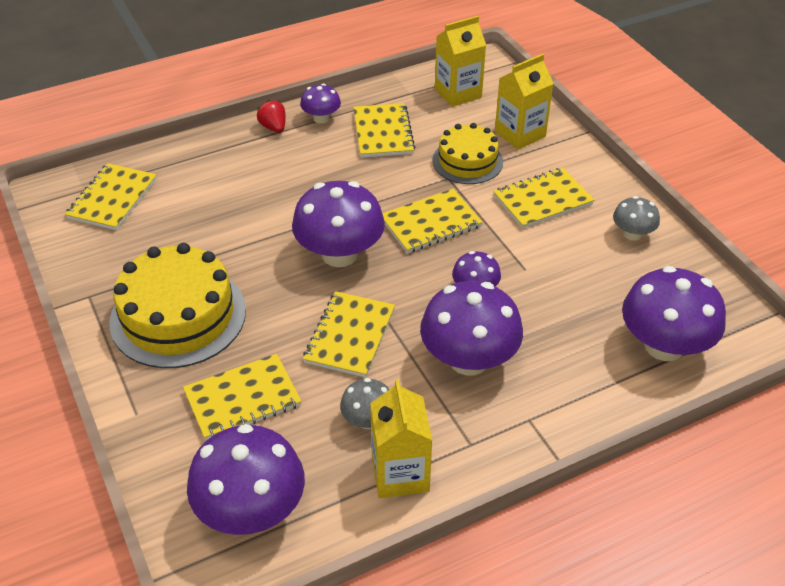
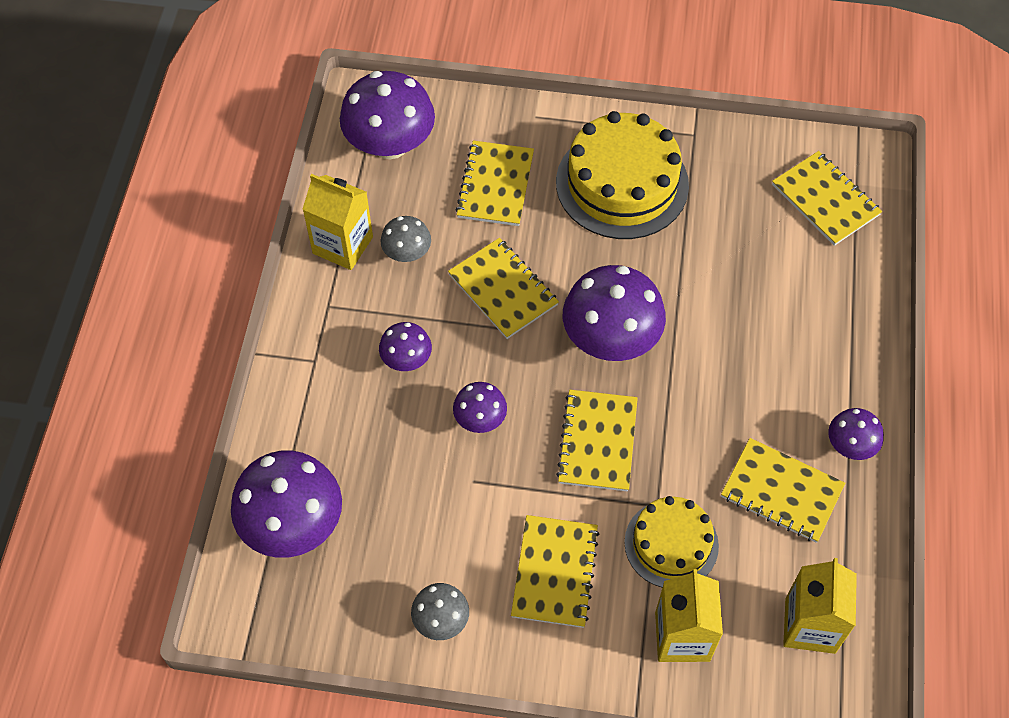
camera: 125 degrees right, 15 degrees up
(273, 127) = (862, 390): red strawberry -> none
(469, 360) = (406, 359): purple mushroom -> purple mushroom, size x0.52

